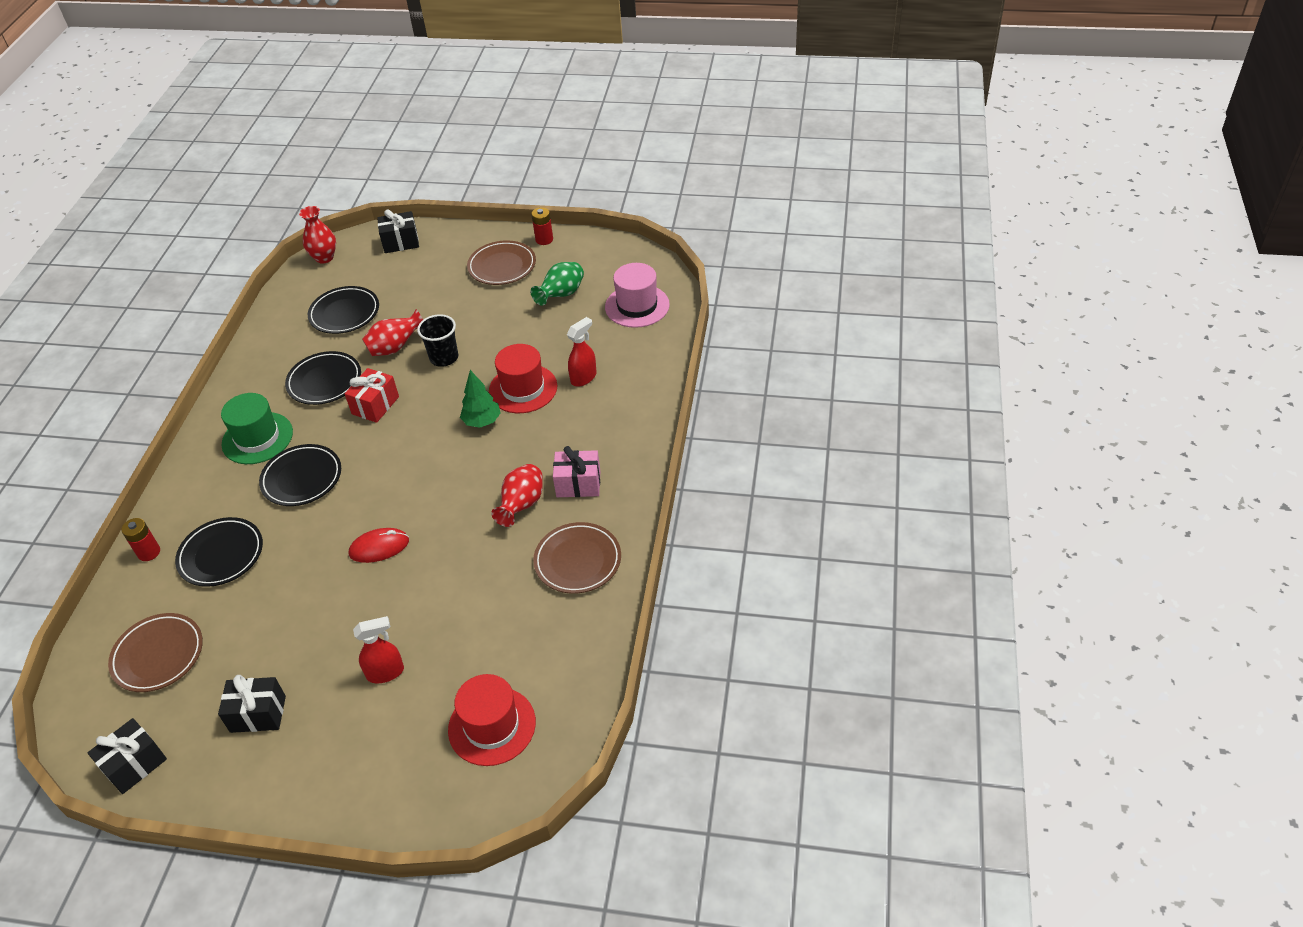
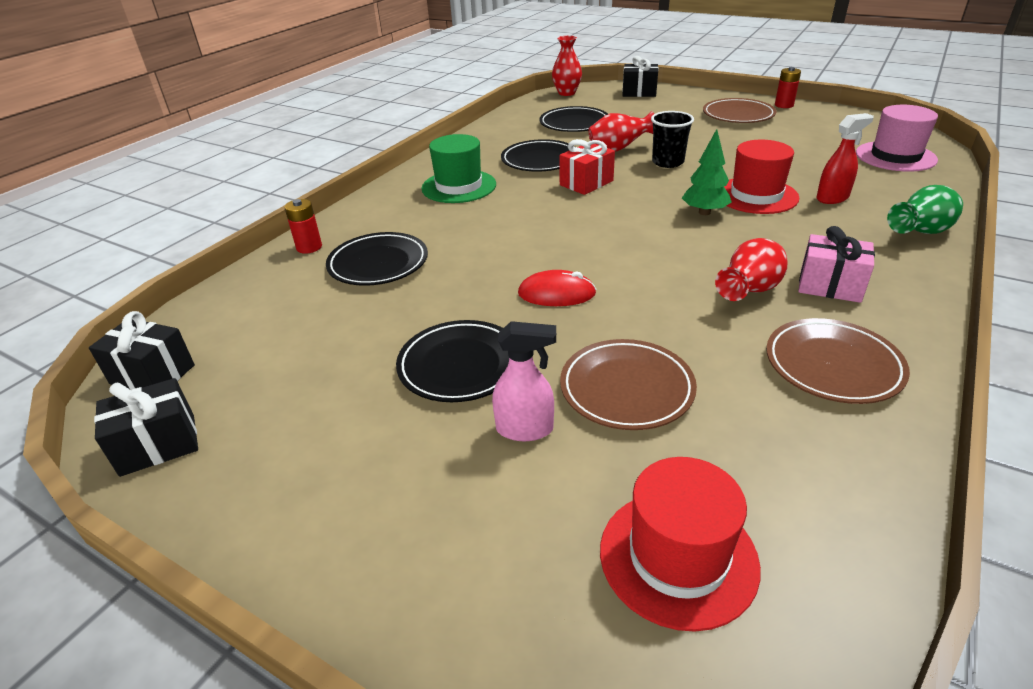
camera: 20 degrees right, 10 degrees down
(158, 655) = (261, 336): brown plate -> brown plate (626, 389)
(258, 714) = (336, 430): black gift -> black gift (152, 374)
(302, 478) = (490, 221): black plate -> black plate (460, 365)
(386, 672) = (525, 429): red spray bottle -> pink spray bottle
(561, 295) = (803, 139): green vase -> green vase (920, 233)

